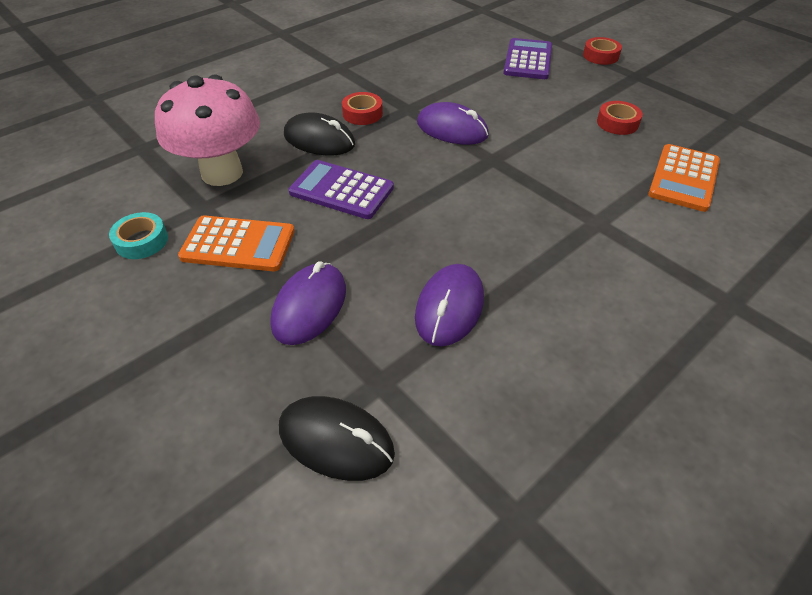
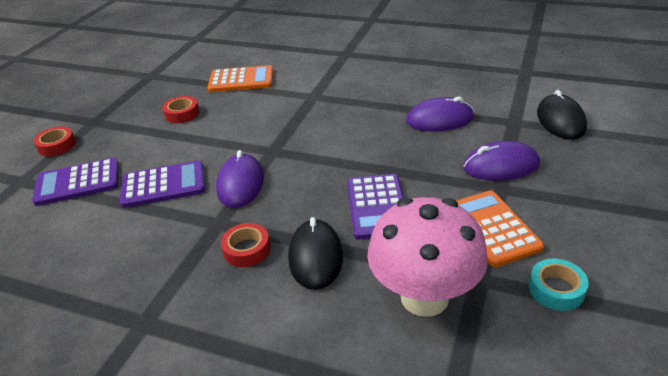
camera: 115 degrees left, 10 degrees down
(487, 94) = (163, 185): none -> purple calculator

